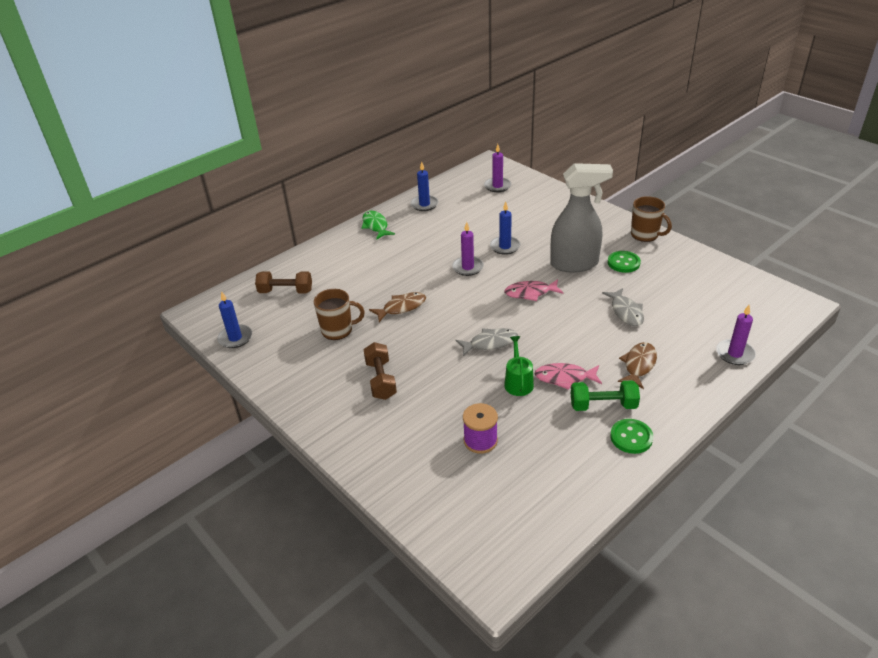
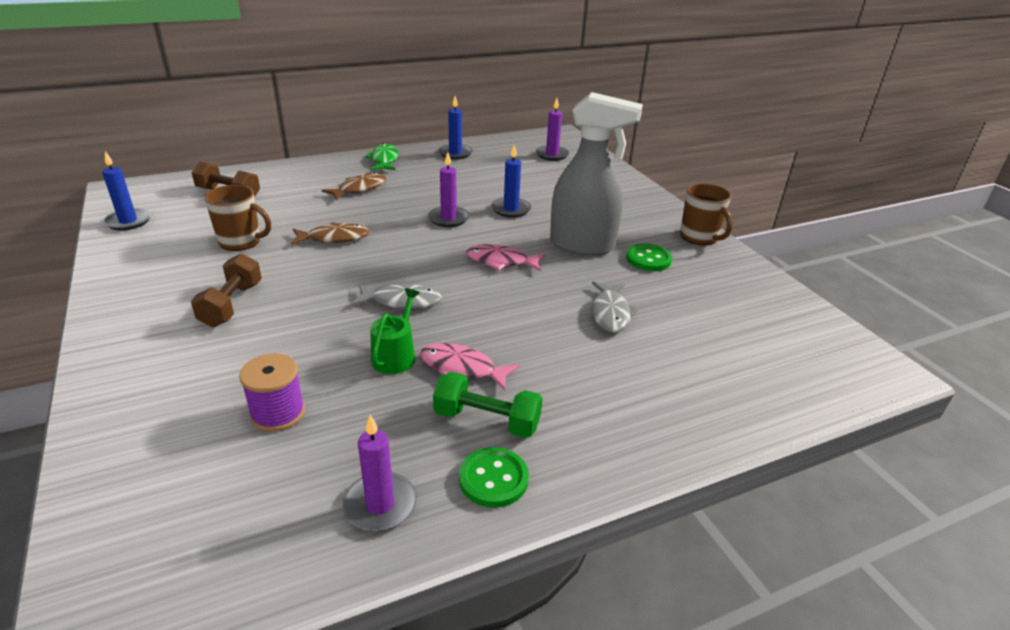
camera: 15 degrees right, 5 degrees down
(638, 365) = (580, 382): brown fish -> brown fish (359, 189)
(735, 354) = (739, 409): purple candle -> purple candle (380, 505)

